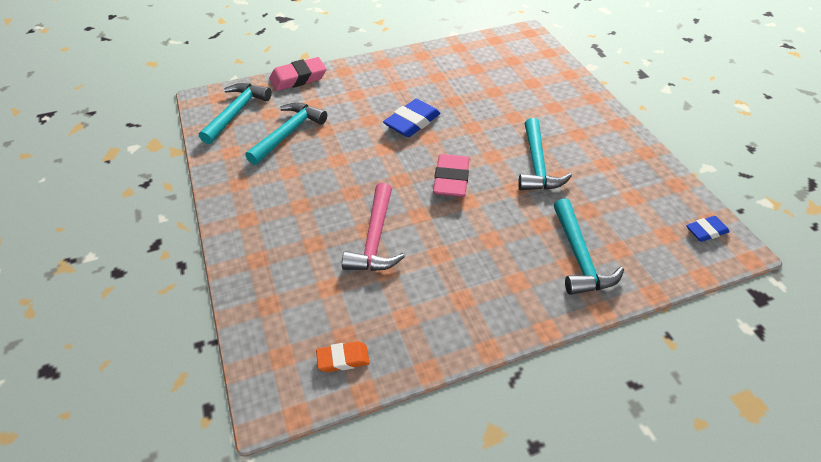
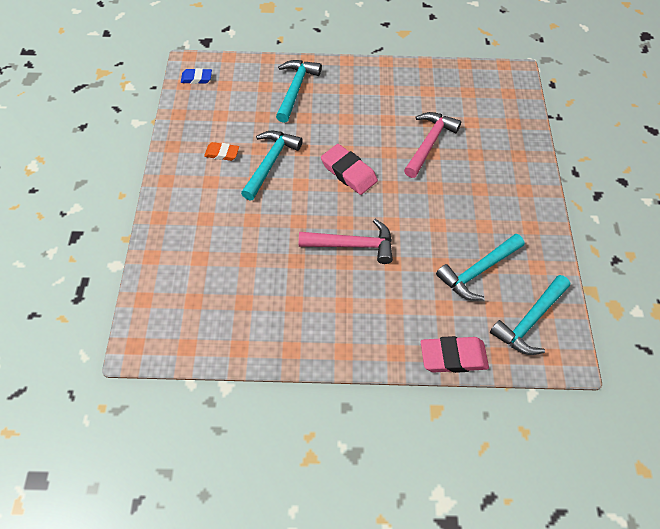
camera: 160 degrees left, 10 degrees up
(343, 359) = (472, 81): orange eraser -> orange eraser (222, 153)
(412, 122) = (352, 245): blue eraser -> pink hammer
(451, 180) = (348, 172): pink eraser -> pink eraser turned 75 degrees counterclockwise

